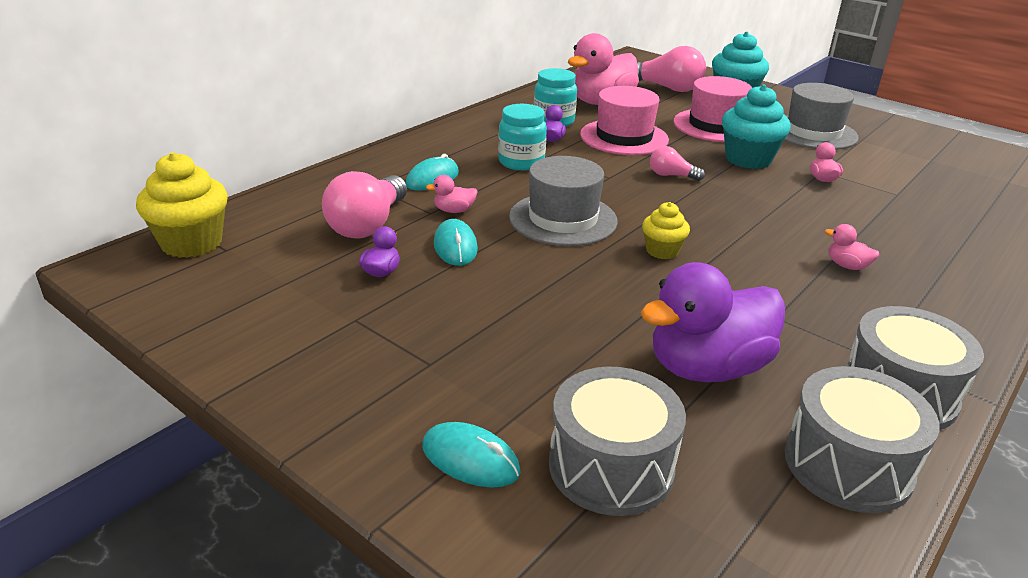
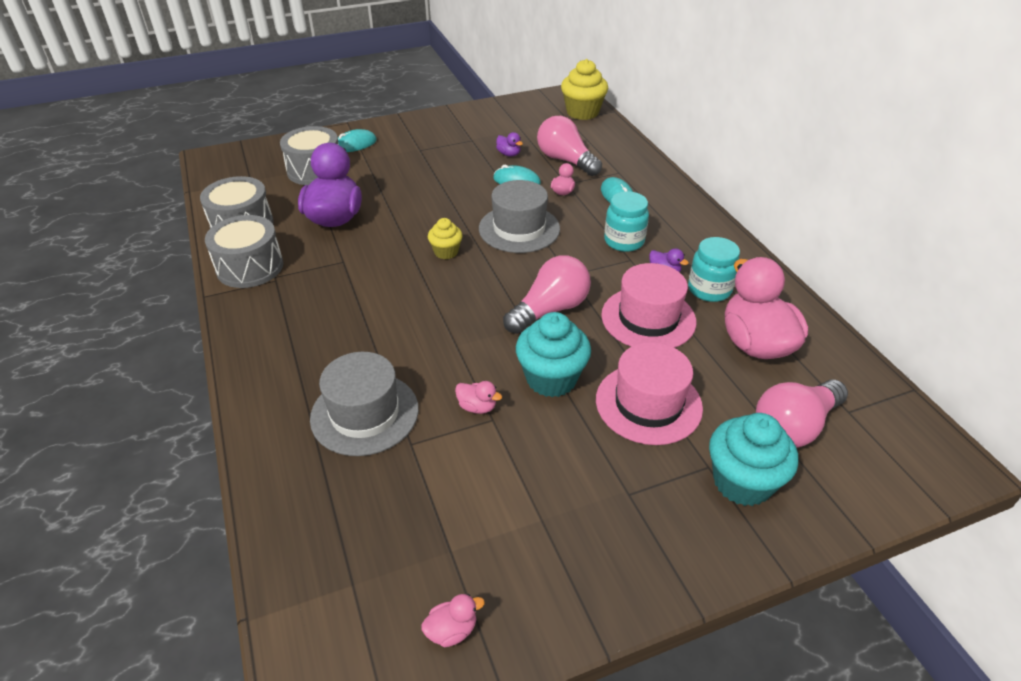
camera: 120 degrees right, 10 degrees up
(671, 175) = (550, 310): pink light bulb -> pink light bulb, size x1.91
(813, 132) = (587, 484): grey hat -> grey hat (364, 413)
(847, 266) = (353, 325): pink duck -> pink duck (452, 630)

